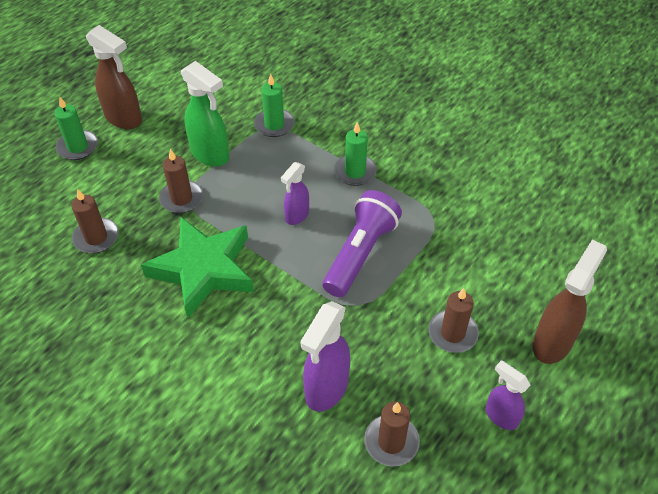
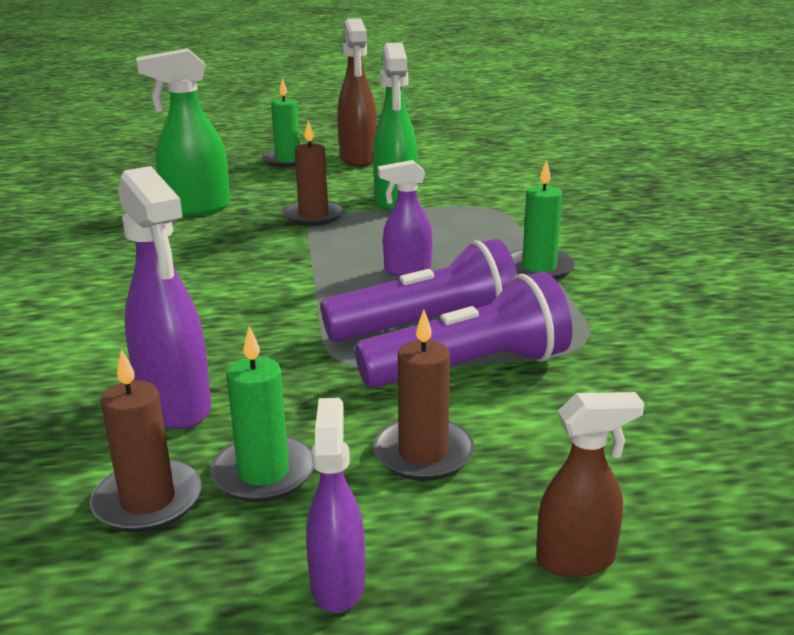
camera: 45 degrees right, 25 degrees down
(96, 237) = (196, 209): brown candle -> green spray bottle
(203, 269) = (241, 263): green star -> none
(274, 125) = (501, 207): green candle -> green candle (263, 473)
(326, 389) = (175, 407): purple spray bottle -> purple spray bottle turned 105 degrees counterclockwise
(410, 269) = (470, 368): none -> purple flashlight
(552, 342) = (577, 560): brown spray bottle -> brown spray bottle, size x0.61

